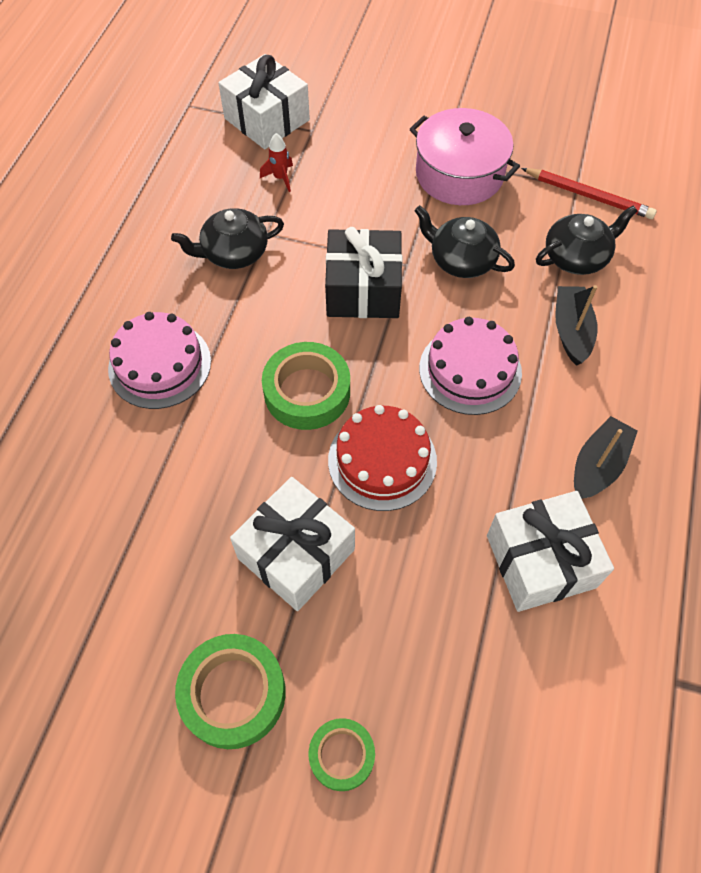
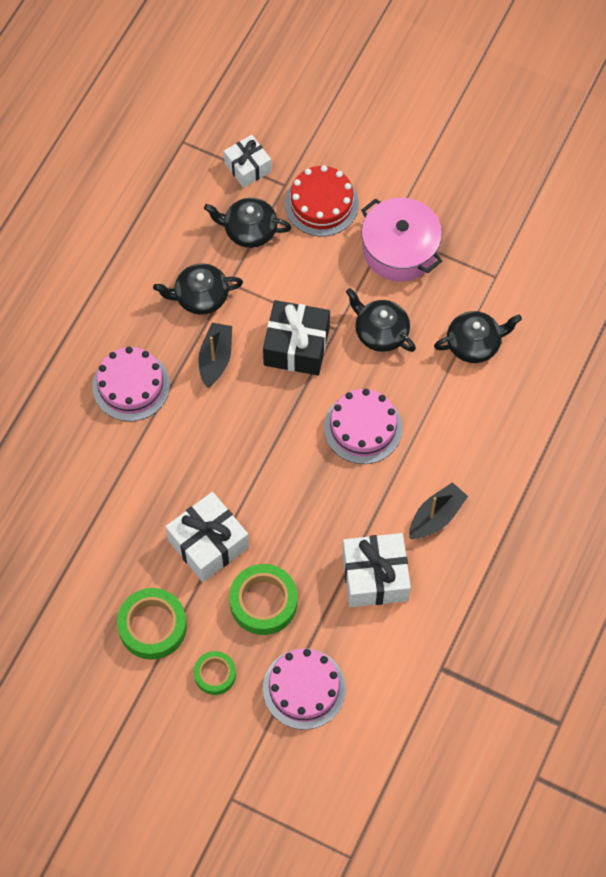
camera: 10 degrees right, 5 degrees up
(266, 119) = (248, 167): white gift -> white gift, size x0.65
(280, 178) = (249, 230): red rocket -> black teapot
(307, 392) = (237, 425): green tape -> green tape (263, 602)
(382, 460) = (281, 487): red cake -> red cake (321, 204)
(483, 753) = (304, 688): none -> pink cake
(571, 331) = (450, 408): black boat -> black boat (215, 359)
(589, 196) = (502, 288): red pencil -> none

